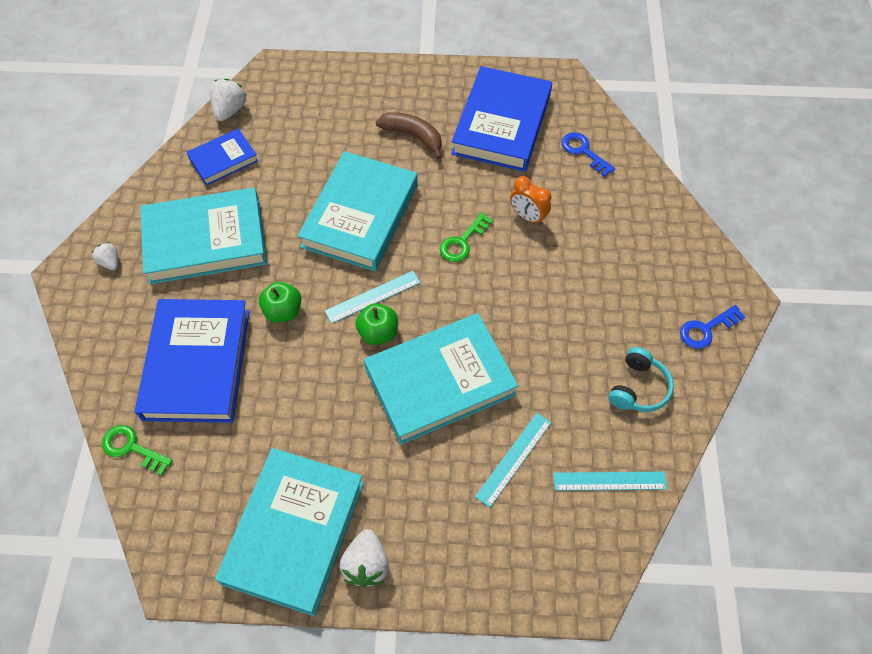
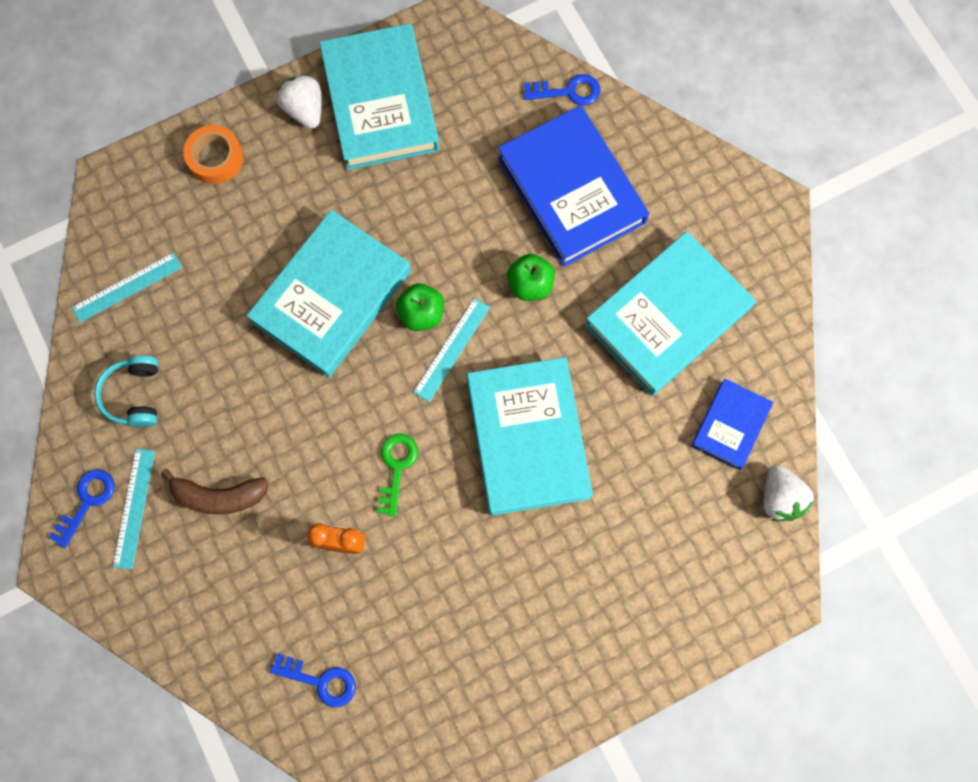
camera: 150 degrees right, 15 degrees up
(110, 262) = (742, 240): white strawberry -> none
(132, 448) = (568, 91): green key -> blue key
(413, 136) = (538, 585): brown banana -> brown banana (219, 496)
(474, 562) = (215, 158): none -> orange tape
(502, 124) = (442, 668): blue book -> none
(514, 459) = (224, 261): turquoise ruler -> turquoise ruler (134, 508)

